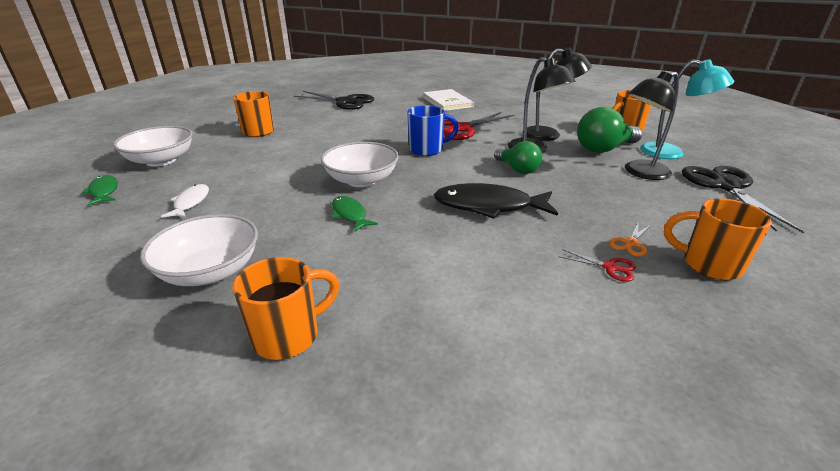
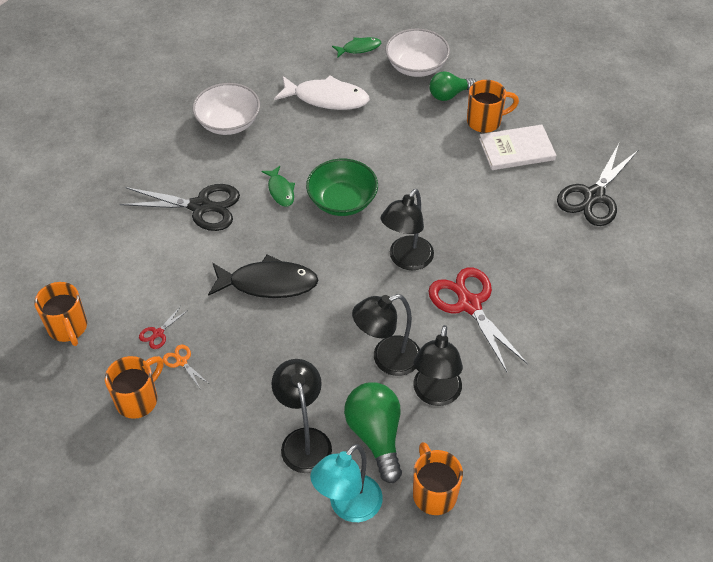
camera: 100 degrees right, 20 degrees up
(190, 202) = (326, 98): white fish -> white fish, size x1.83
(289, 336) = (155, 161): orange mug -> orange mug (68, 328)
(350, 214) = (280, 190): green fish -> green fish turned 90 degrees clockwise
(361, 180) = (342, 201): white bowl -> green bowl
(427, 150) = (406, 260): blue mug -> black lamp
(447, 102) = (588, 311): white book -> white book (516, 149)
(488, 206) = (268, 283): black fish -> black fish turned 75 degrees clockwise
(517, 169) = (337, 327): green light bulb -> green light bulb (449, 95)
(726, 187) = (250, 506): black scissors -> black scissors (200, 206)

